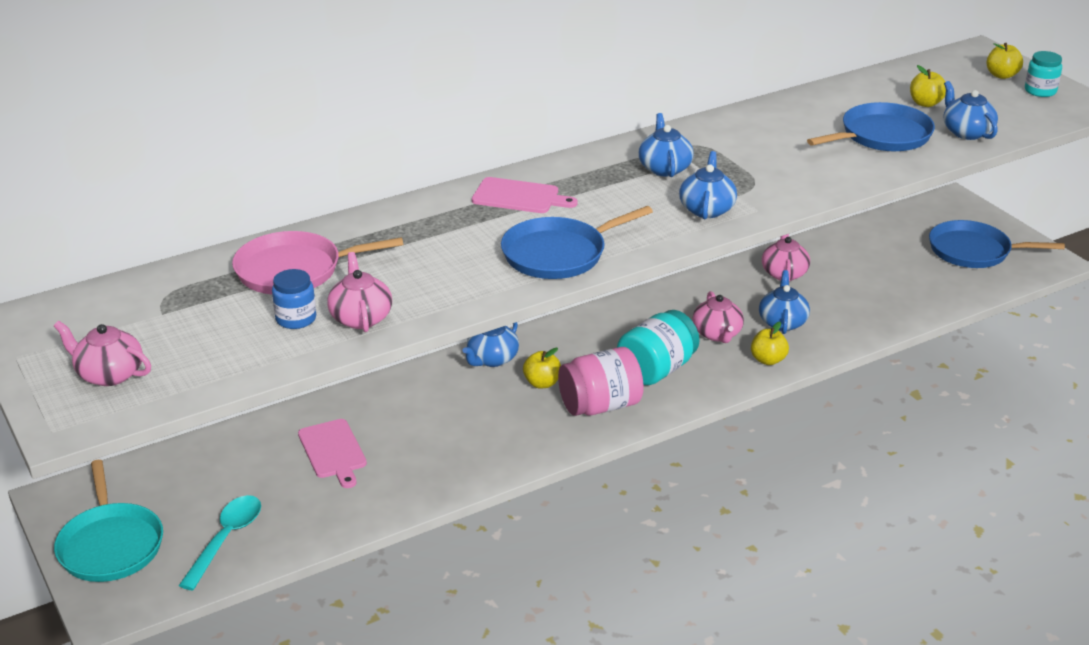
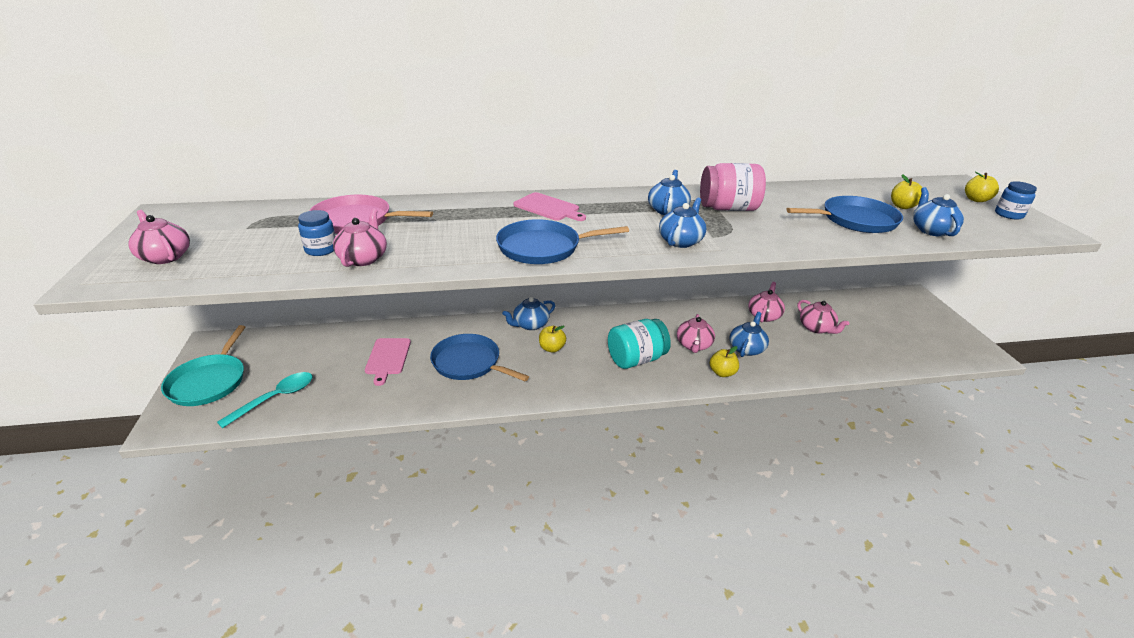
camera: 20 degrees right, 0 degrees up
(600, 406) = (581, 374): pink jar -> pink jar (728, 208)
(854, 274) = (816, 328): none -> pink teapot
(974, 251) = (919, 332): blue pan -> blue pan (469, 363)
(1040, 91) = (1008, 214): turquoise jar -> blue jar

